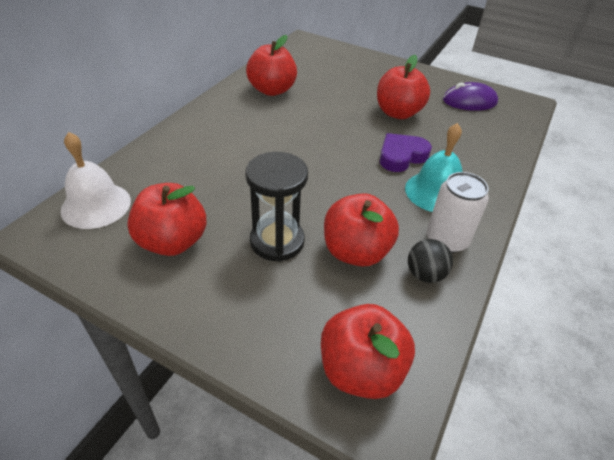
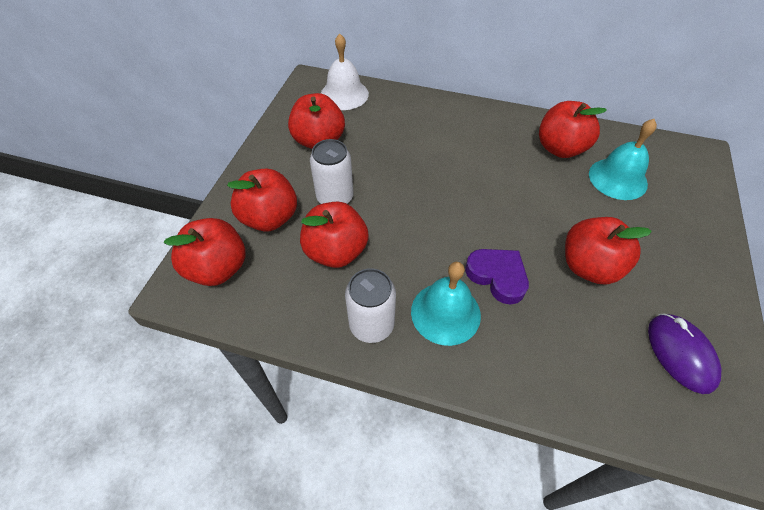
camera: 80 degrees right, 10 degrees up
(277, 241) = (335, 197): black hourglass -> white can
(290, 306) = (269, 218): none -> red apple
(316, 76) = (617, 178): none -> turquoise bell
(425, 274) = (320, 307): black ball -> none

